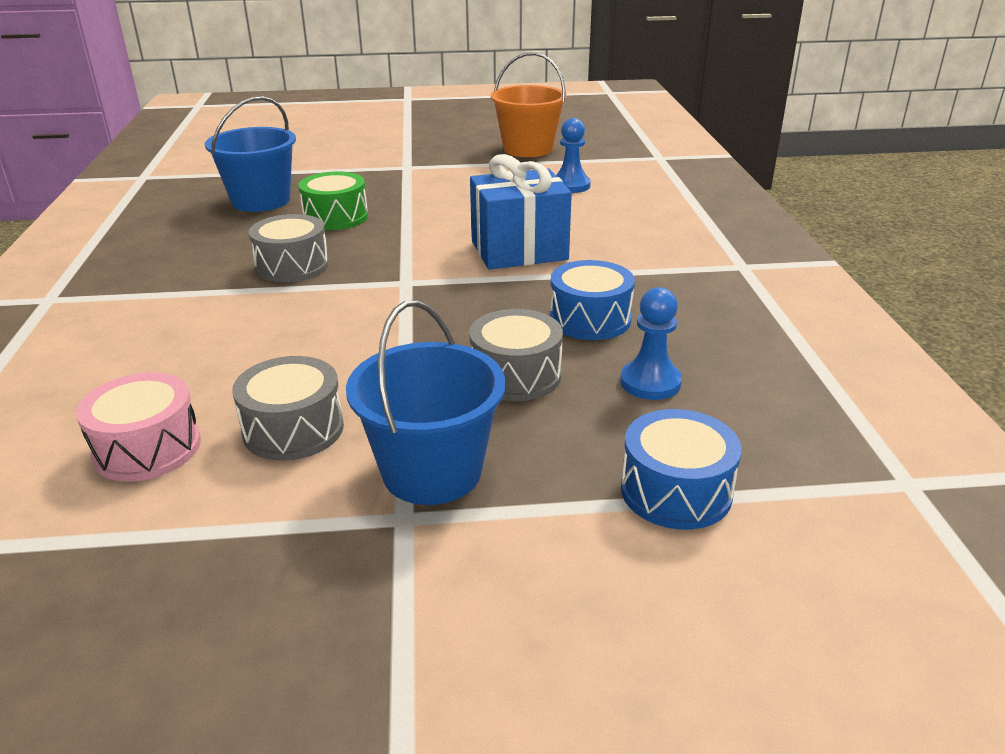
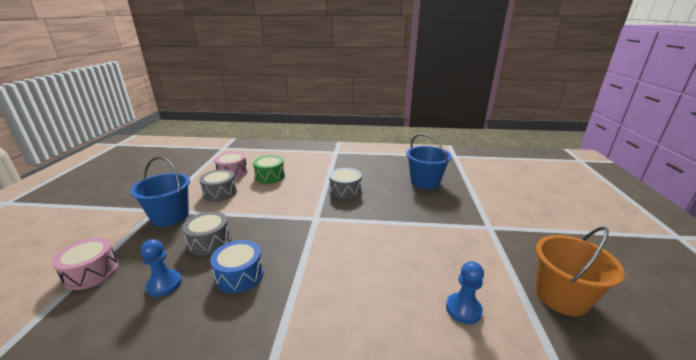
camera: 100 degrees right, 5 degrees down
(335, 217) = (401, 201): green drum -> green drum (270, 176)
(519, 250) = (339, 260): blue gift -> none
(676, 491) = (91, 272): blue drum -> pink drum

